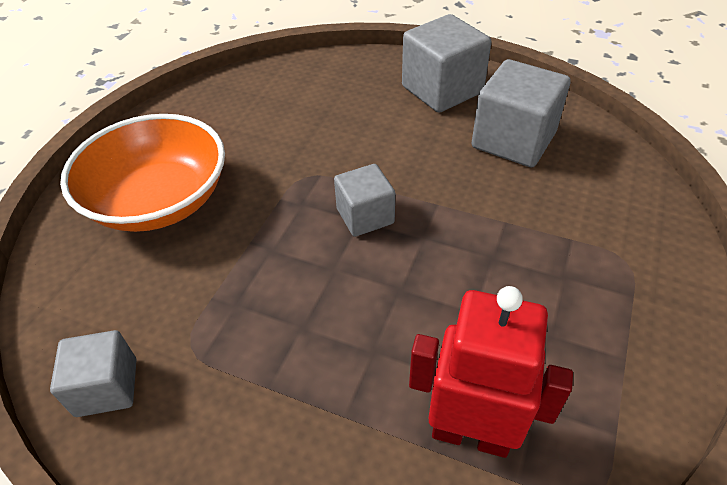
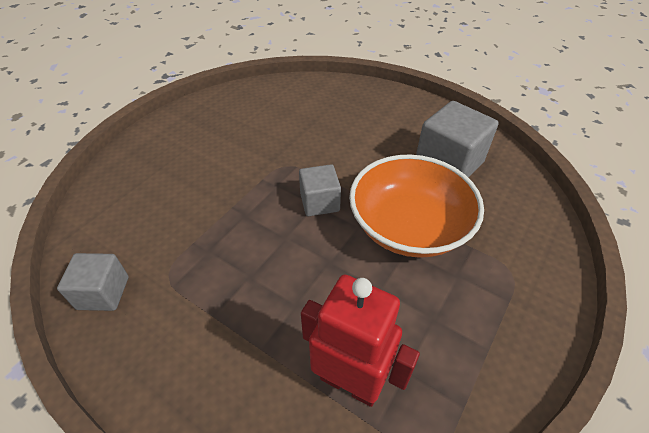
camera: 10 degrees right, 0 degrees up
(159, 200) = (178, 166): orange bowl -> orange bowl (409, 226)
(442, 90) = (405, 117): grey cube -> none

